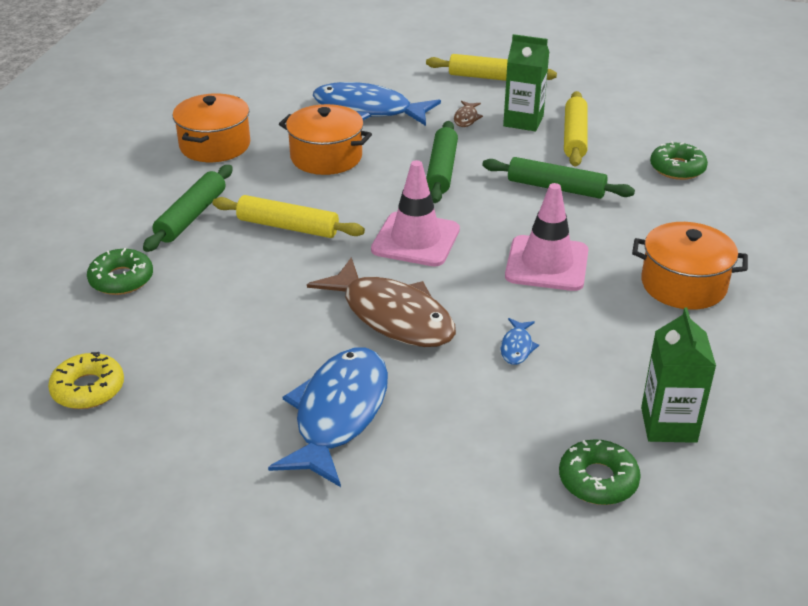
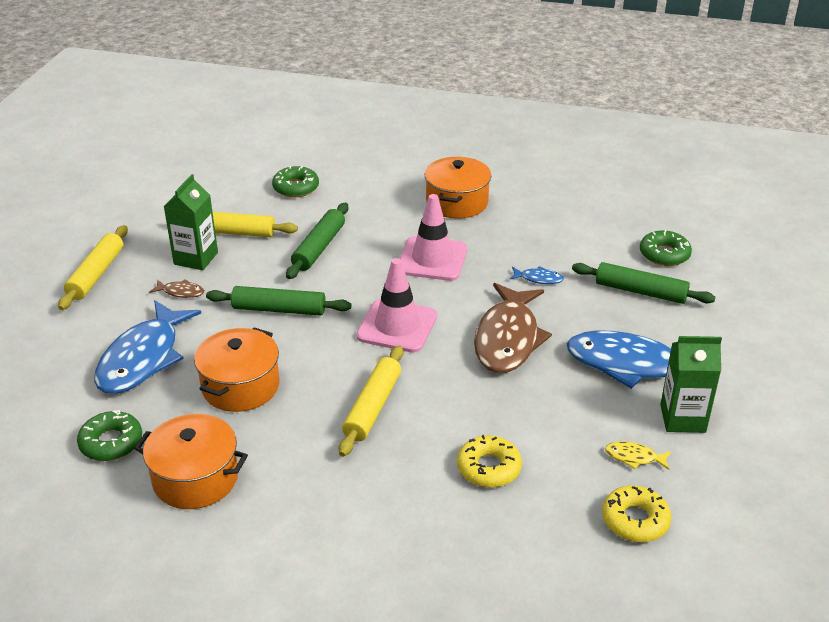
camera: 90 degrees left, 0 degrees up
(121, 279) = (466, 523): green donut -> green donut (111, 442)
(178, 398) = (634, 457): none -> yellow fish
(188, 295) = (488, 468): none -> yellow donut
(191, 216) = (349, 482): green rolling pin -> green rolling pin (640, 291)
(393, 316) = (508, 339): brown fish -> brown fish turned 150 degrees clockwise
(668, 425) = (607, 224): green carton -> green carton (682, 418)

